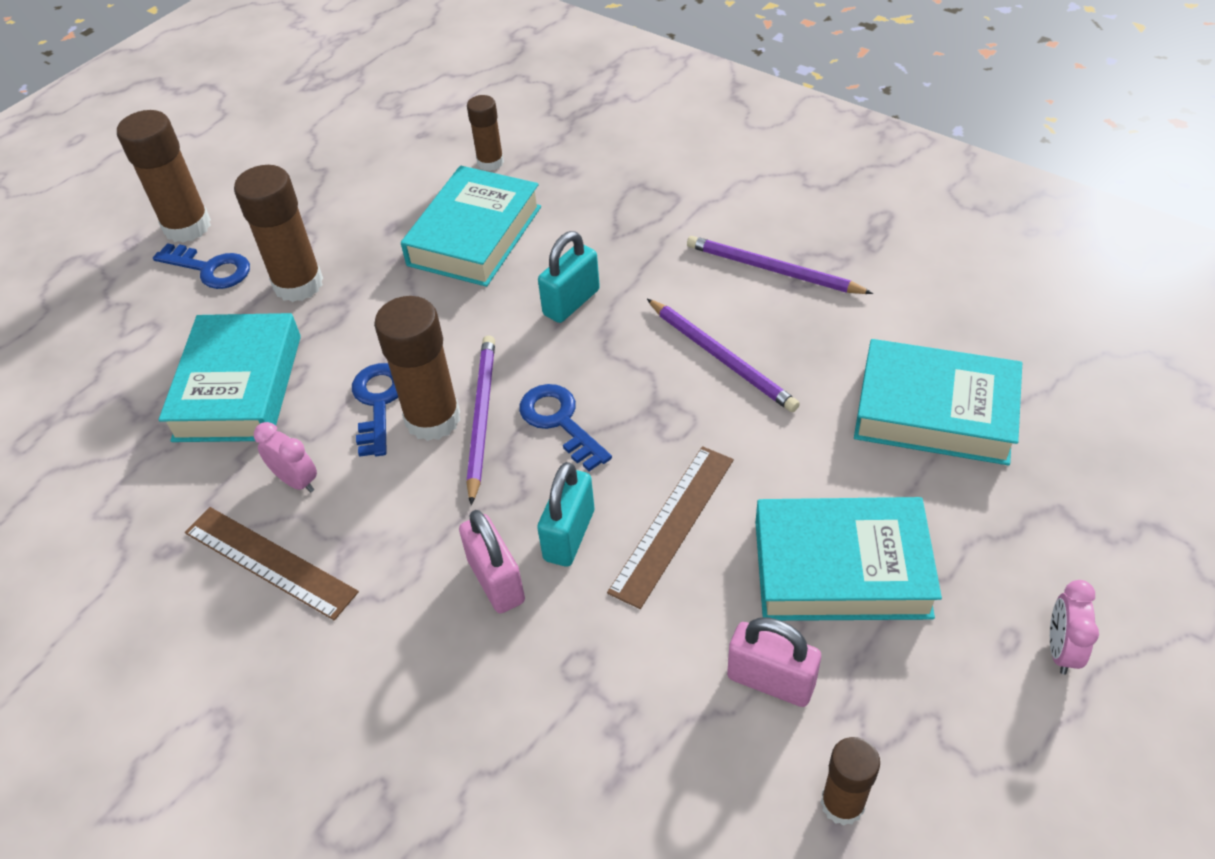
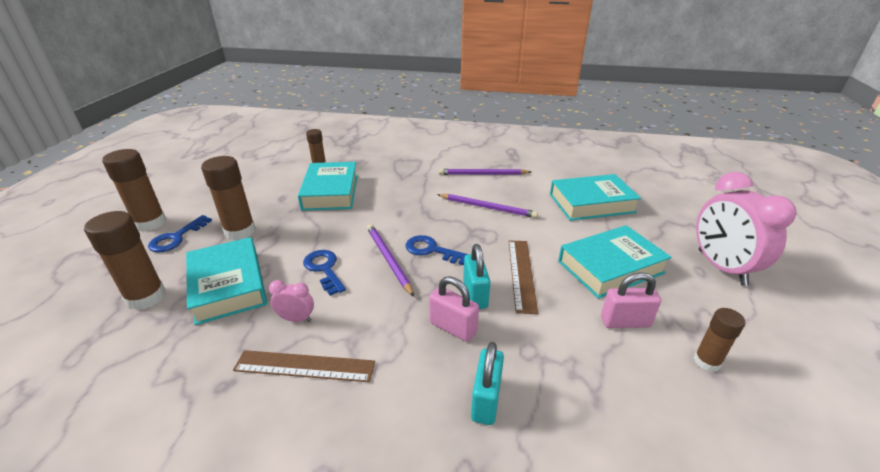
camera: 30 degrees left, 15 degrees down
(210, 269) = (177, 237): blue key -> blue key turned 120 degrees clockwise
(433, 419) = (361, 267): brown glue stick -> brown glue stick (146, 297)
(571, 302) = (400, 205): turquoise padlock -> turquoise padlock (486, 400)
(1061, 649) = (721, 267): pink clock -> pink clock, size x2.24

